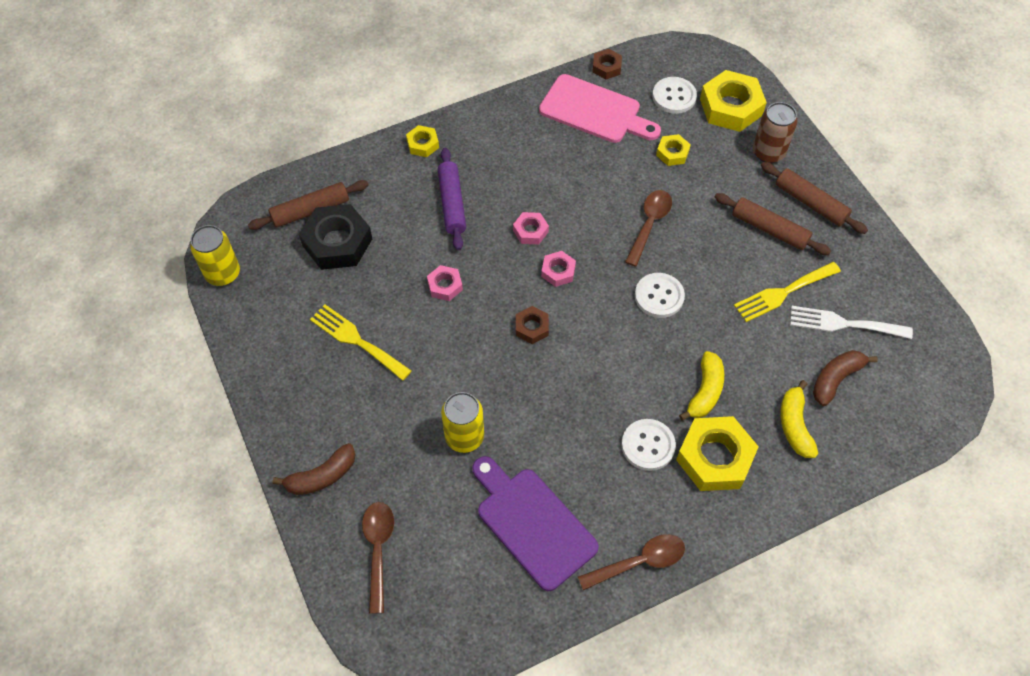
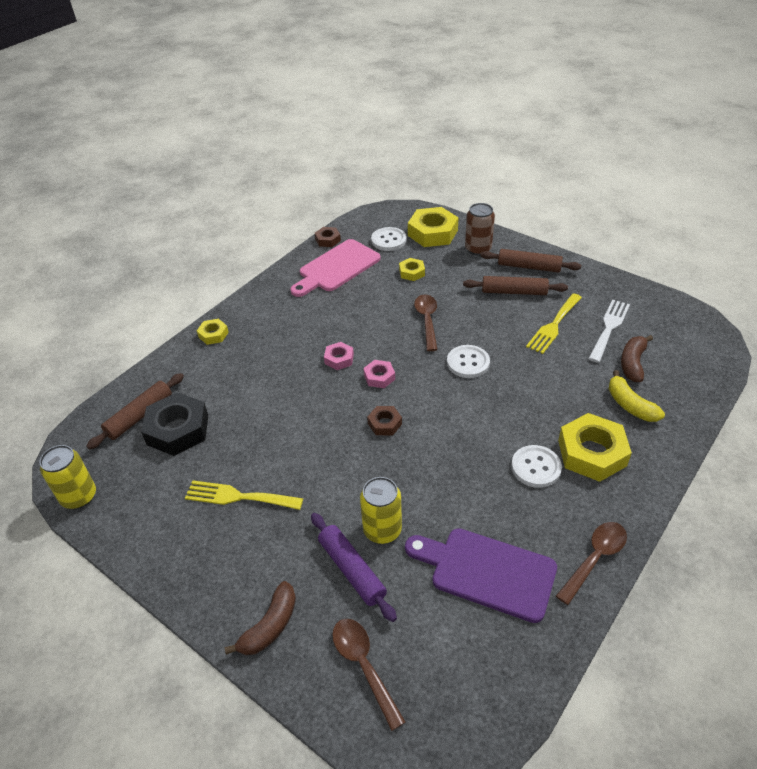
camera: 25 degrees left, 15 degrees down
(445, 286) = (292, 423): pink nut -> none
(452, 203) = (262, 365): purple rolling pin -> purple rolling pin (351, 570)
(594, 111) = (337, 268): pink cutting board -> pink cutting board turned 135 degrees clockwise
(705, 391) = (549, 411): yellow banana -> none
(843, 324) = (609, 328): white fork -> white fork turned 135 degrees clockwise

